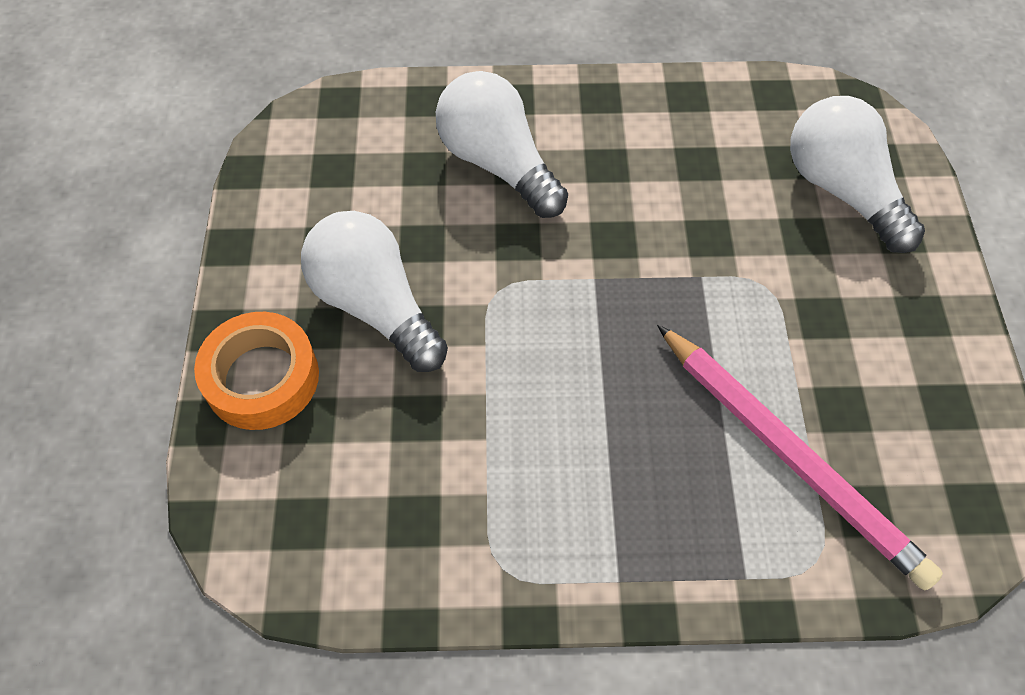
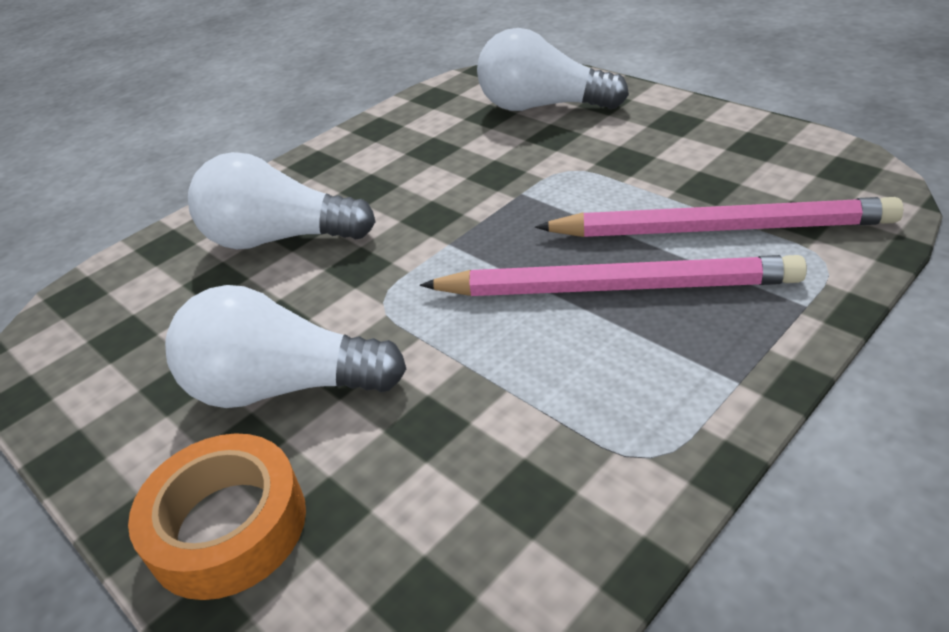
camera: 40 degrees left, 20 degrees down
(647, 430) = (615, 287): none -> pink pencil

